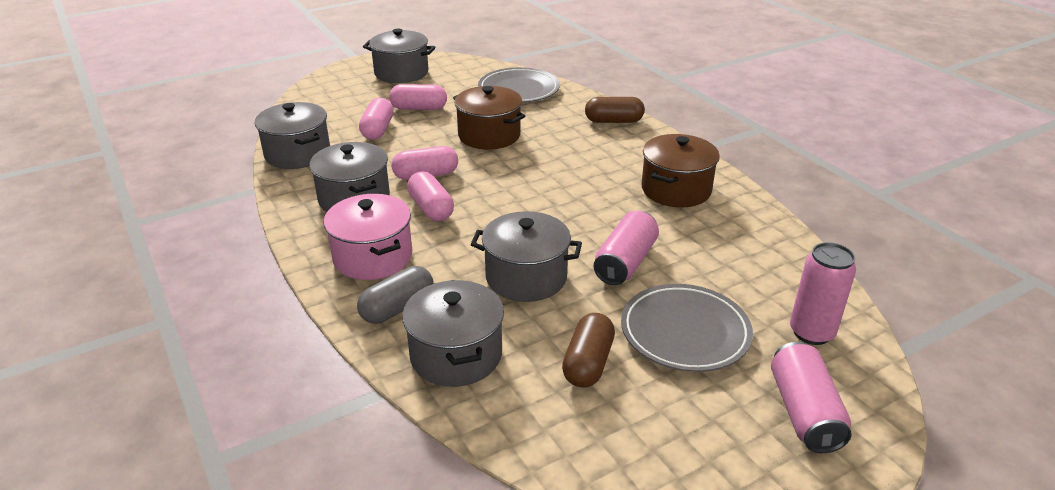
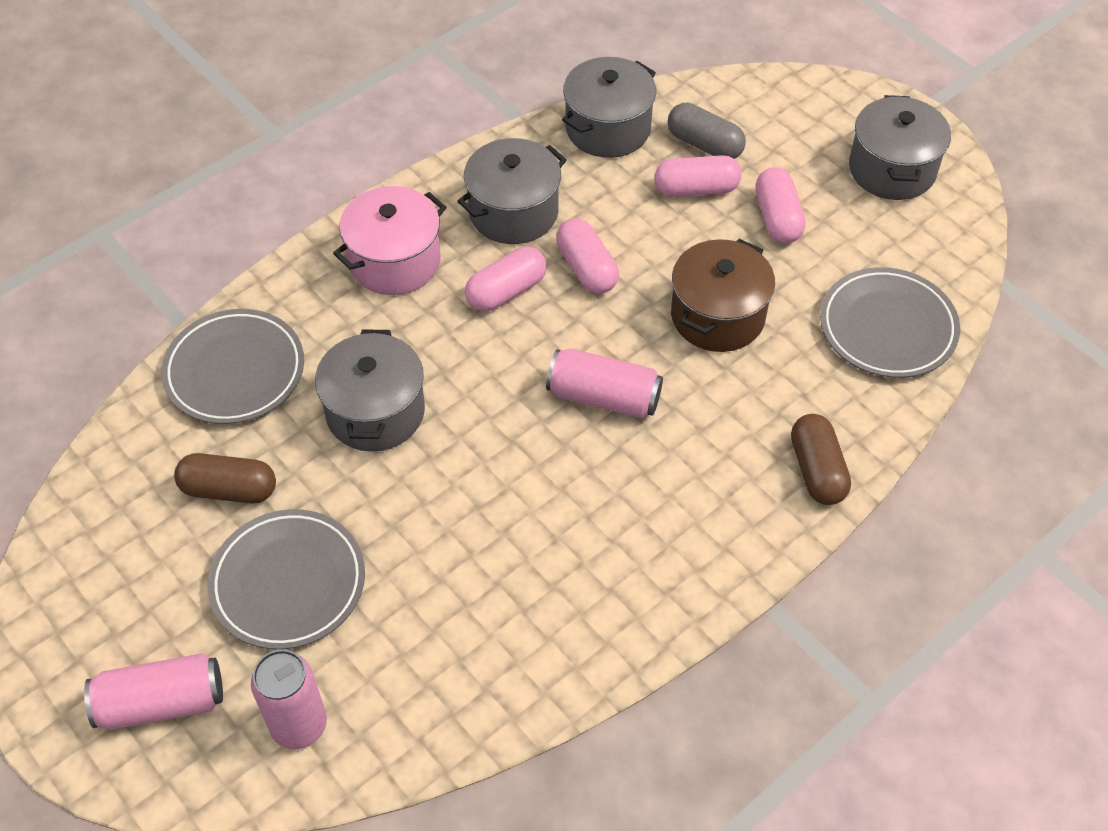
camera: 80 degrees right, 20 degrees up
(397, 308) = (306, 305): grey capsule -> grey capsule (704, 144)
(456, 355) = (235, 371): grey pot -> grey plate
(625, 262) = (420, 512): pink can -> pink can (604, 397)
(676, 190) = (615, 566): brown pot -> none

